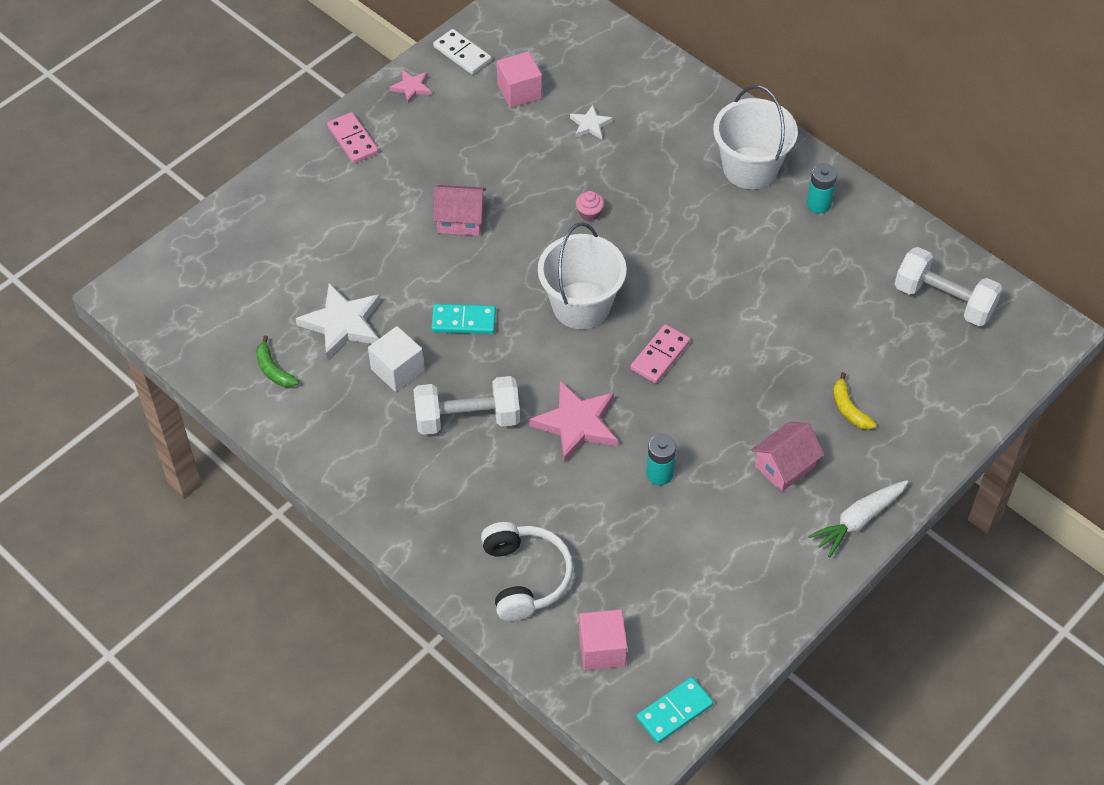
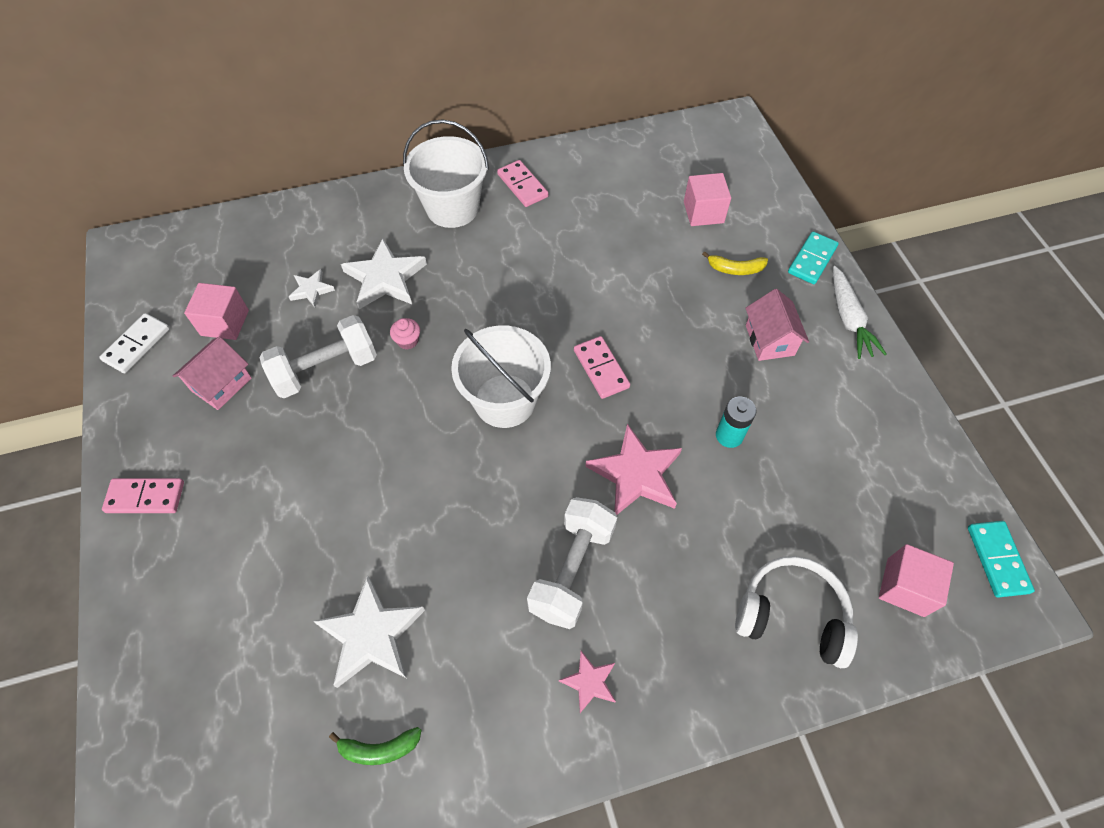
camera: 60 degrees left, 5 degrees up
(397, 370) = (469, 608): white cube -> none
(412, 87) = (133, 408): pink star -> pink star (589, 682)
(460, 220) = (330, 450): pink house -> pink house (221, 384)
(462, 54) = (137, 345): white domino -> white domino turned 45 degrees counterclockwise
(463, 321) = (452, 511): turquoise domino -> turquoise domino (812, 260)
(638, 165) = (385, 278): none -> white star
(818, 204) = (522, 185): turquoise battery -> pink domino
(901, 356) = (703, 212): none -> pink cube
(944, 300) = (667, 162): white dumbbell -> white dumbbell (325, 369)

